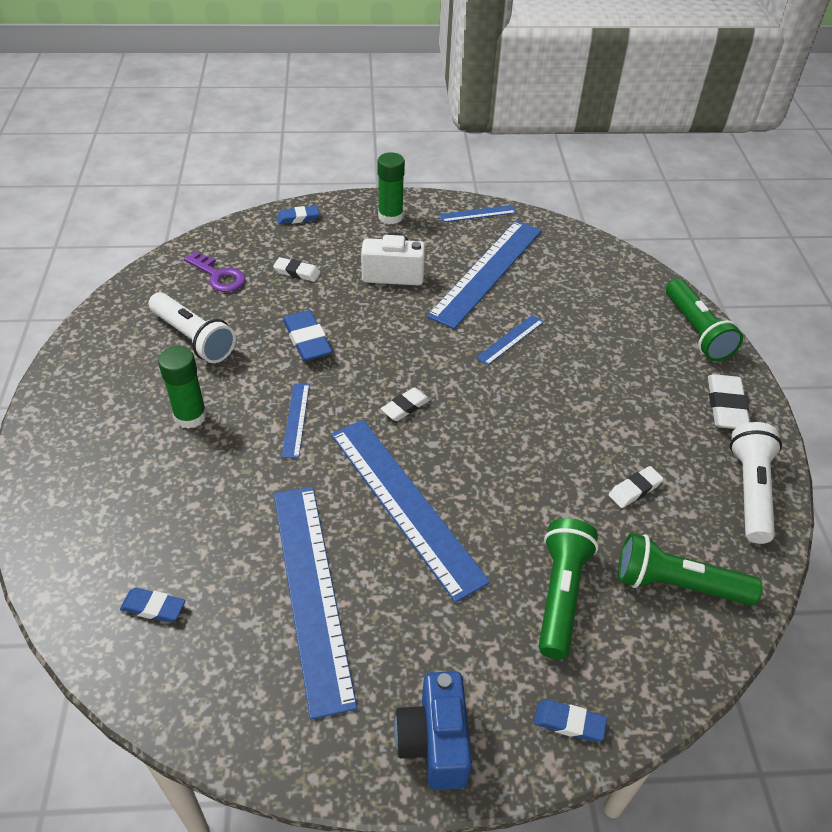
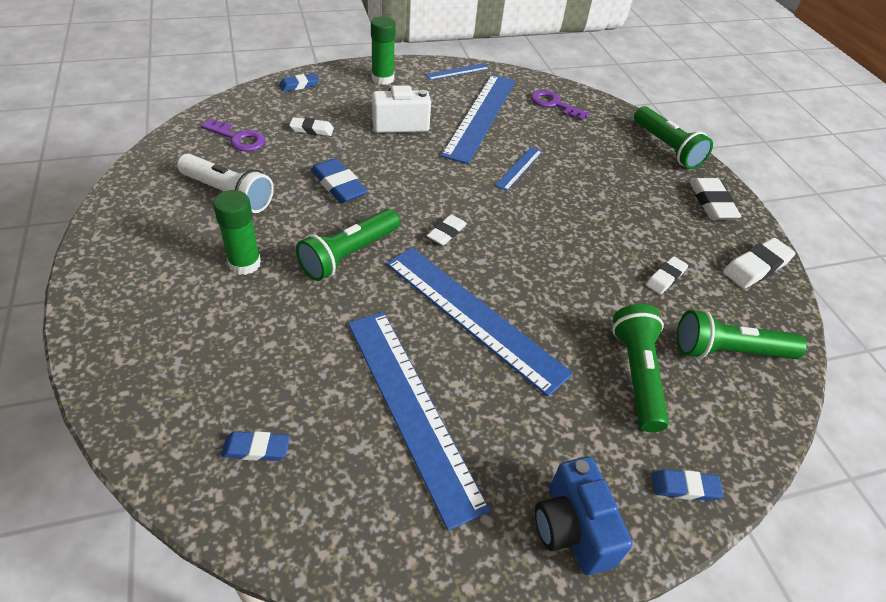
camera: 15 degrees left, 0 degrees up
(296, 419) = (349, 255): blue ruler -> green flashlight
(577, 264) = (554, 104): none -> purple key
(750, 491) = (756, 267): white flashlight -> white eraser

